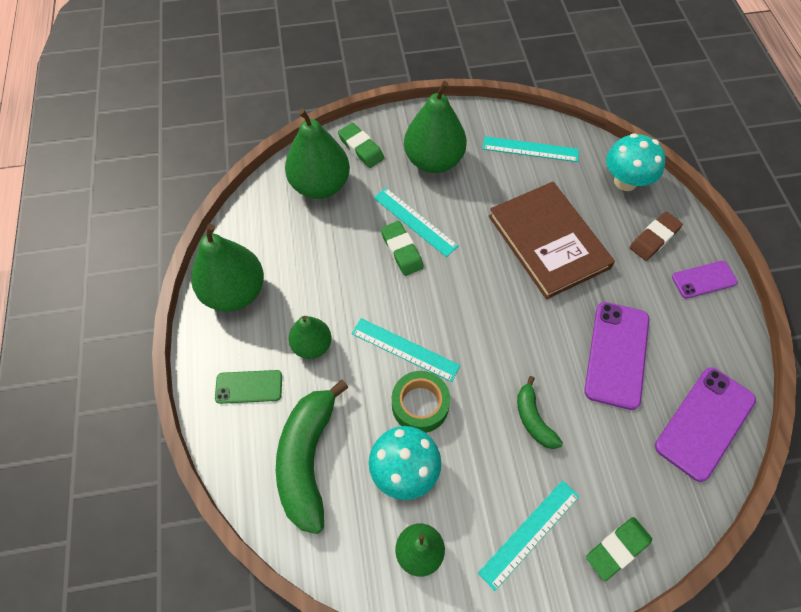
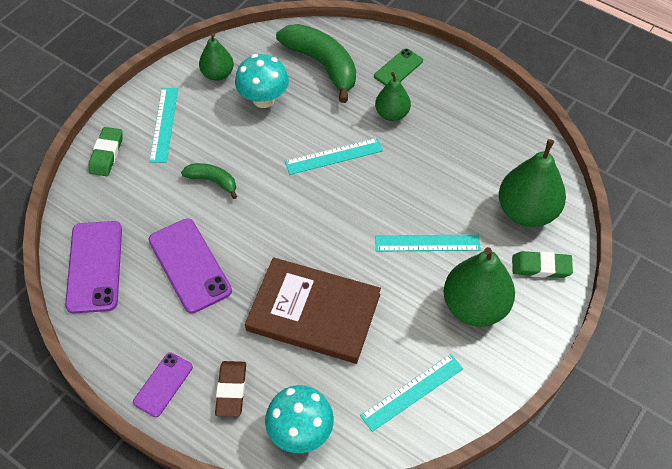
camera: 135 degrees right, 5 degrees down
(235, 292) = (477, 103): green pear -> none
(402, 250) = (410, 214): green eraser -> none
(420, 405) = (290, 135): green tape -> none

